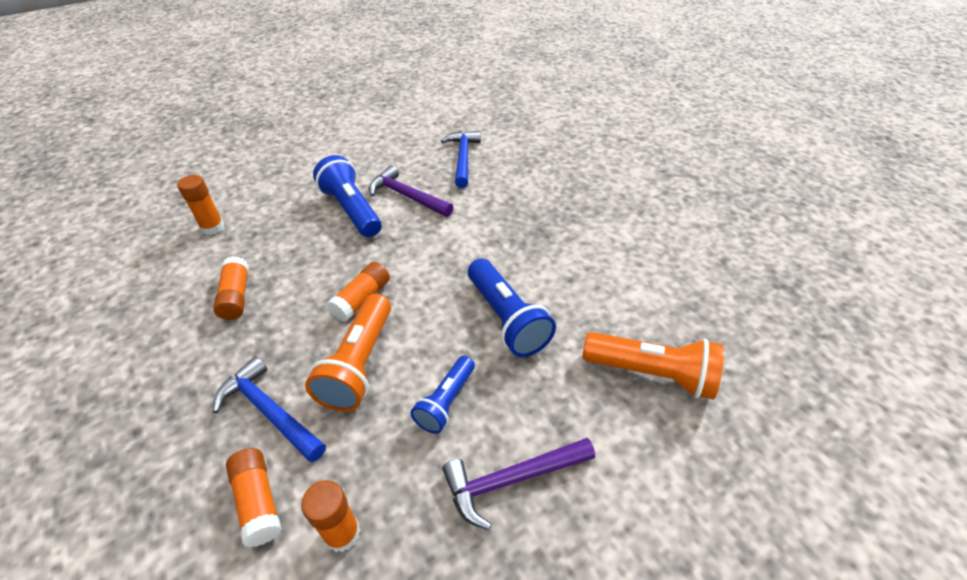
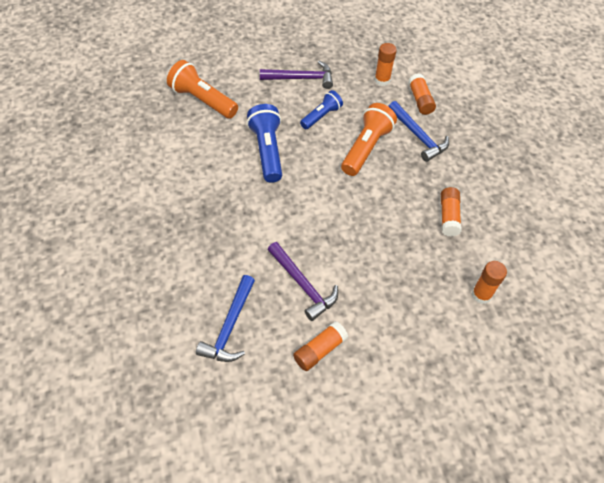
camera: 165 degrees left, 10 degrees up
(351, 210) = (356, 282): blue flashlight -> none
(362, 299) = (359, 190): orange glue stick -> orange glue stick (320, 350)

